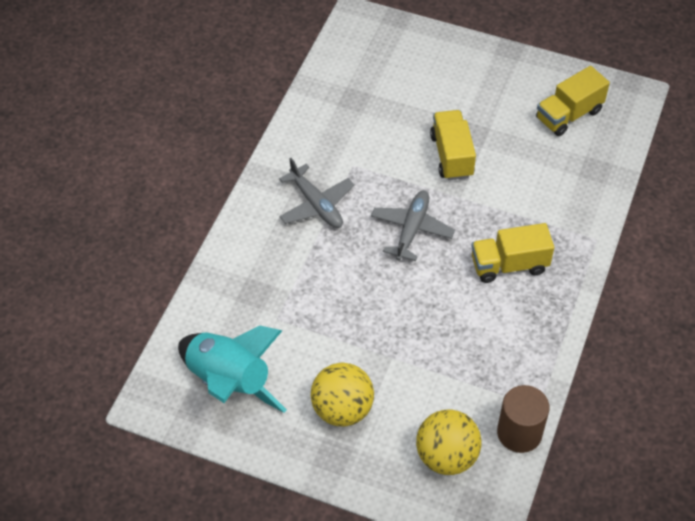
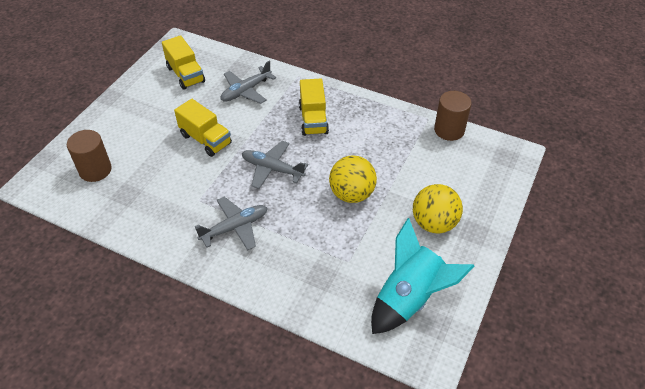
camera: 85 degrees left, 5 degrees down
(386, 65) = (95, 170): none -> brown cylinder
(446, 456) = (469, 168): yellow ball -> yellow ball (352, 194)
(451, 156) = (206, 139): yellow truck -> yellow truck turned 135 degrees counterclockwise
(550, 184) = (246, 91): none -> grey plane

